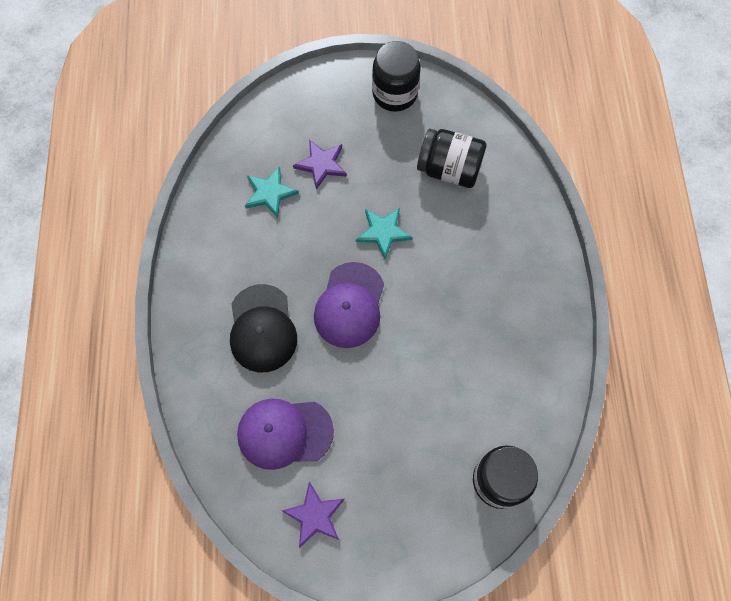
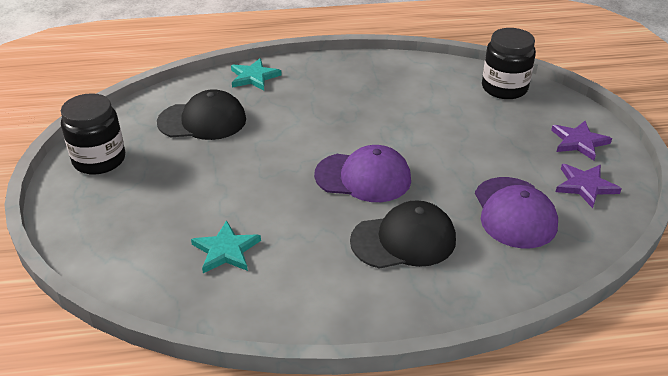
camera: 95 degrees left, 30 degrees down
(321, 164) = (188, 210): purple star -> purple star (579, 142)
(383, 232) = (276, 159): turquoise star -> turquoise star (254, 77)
(449, 169) = (202, 121): black jar -> black cap

